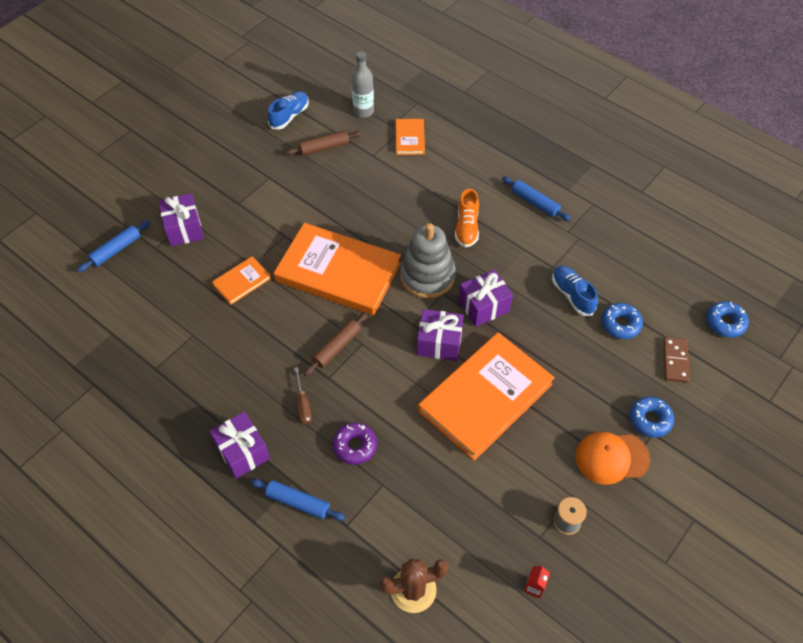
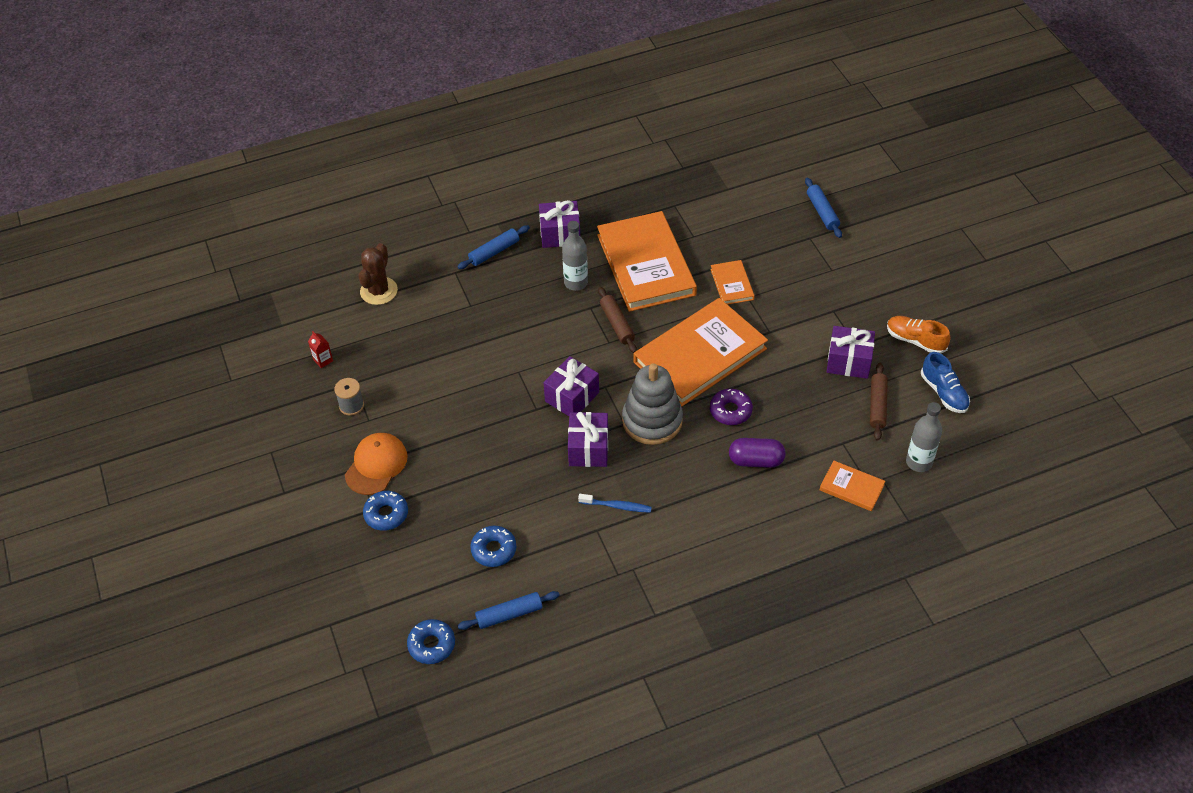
camera: 120 degrees right, 5 degrees down
(184, 229) = (822, 263): purple gift -> purple gift (848, 362)
(303, 405) = (576, 283): brown screwdriver -> grey bottle
(355, 446) = (515, 301): purple donut -> purple donut (730, 411)
(422, 197) = (756, 460): none -> purple capsule
(466, 227) = (693, 480): orange shoe -> orange shoe (915, 340)
(485, 397) = (495, 405): orange book -> orange book (646, 265)
(523, 263) = (617, 506): none -> blue toothbrush
(535, 203) = (689, 559): blue rolling pin -> blue rolling pin (509, 614)
(572, 295) = (553, 528): blue shoe -> none
(675, 361) = (424, 572): brown domino -> none

